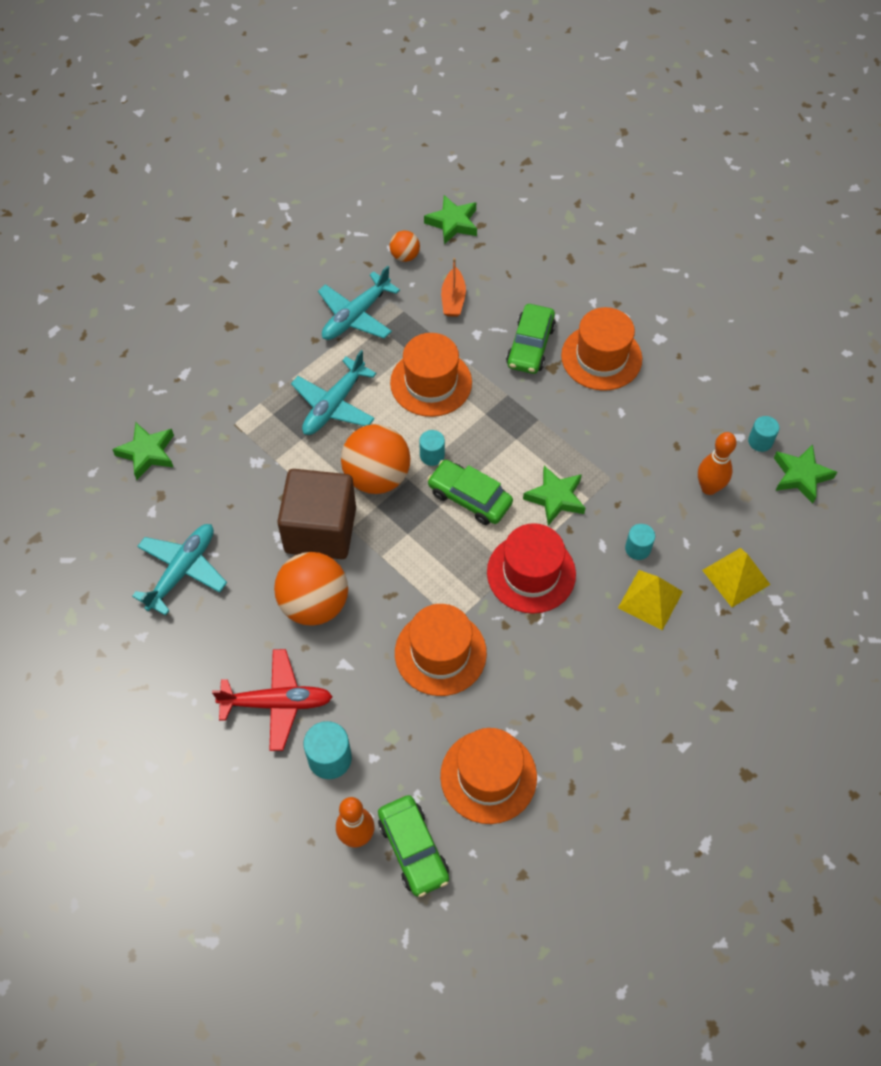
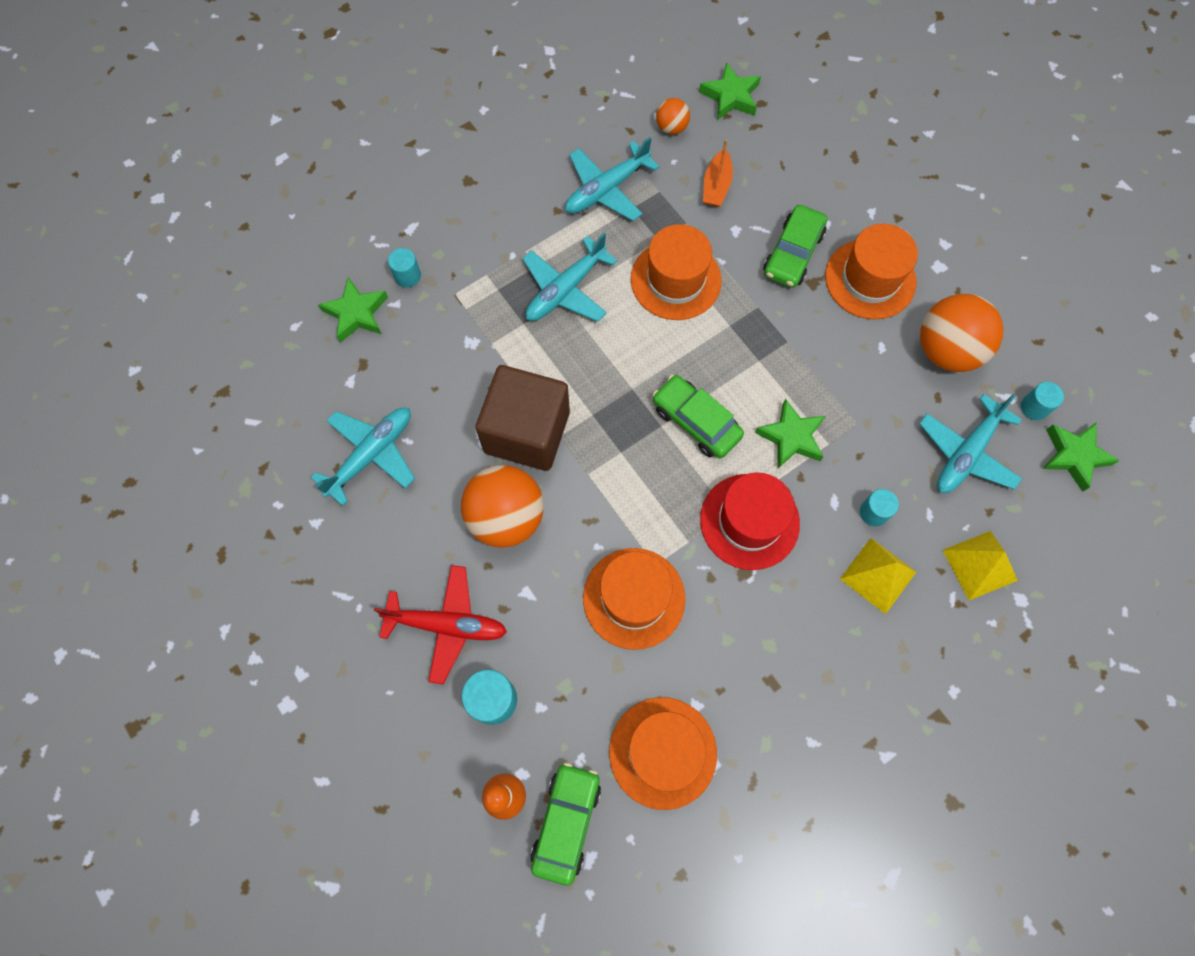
camera: 10 degrees right, 10 degrees up
(377, 477) = (598, 380): orange ball -> orange ball (946, 350)
(413, 849) = (566, 822): green car -> green car turned 150 degrees counterclockwise
(432, 455) = (663, 365): turquoise cylinder -> turquoise cylinder (407, 276)
(709, 488) = (966, 453): orange bowling pin -> turquoise plane

